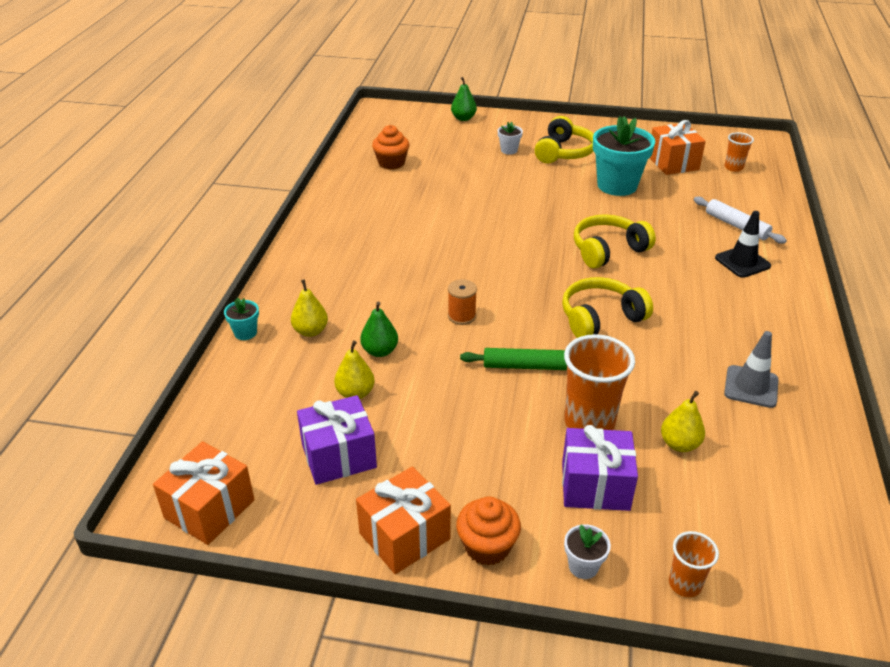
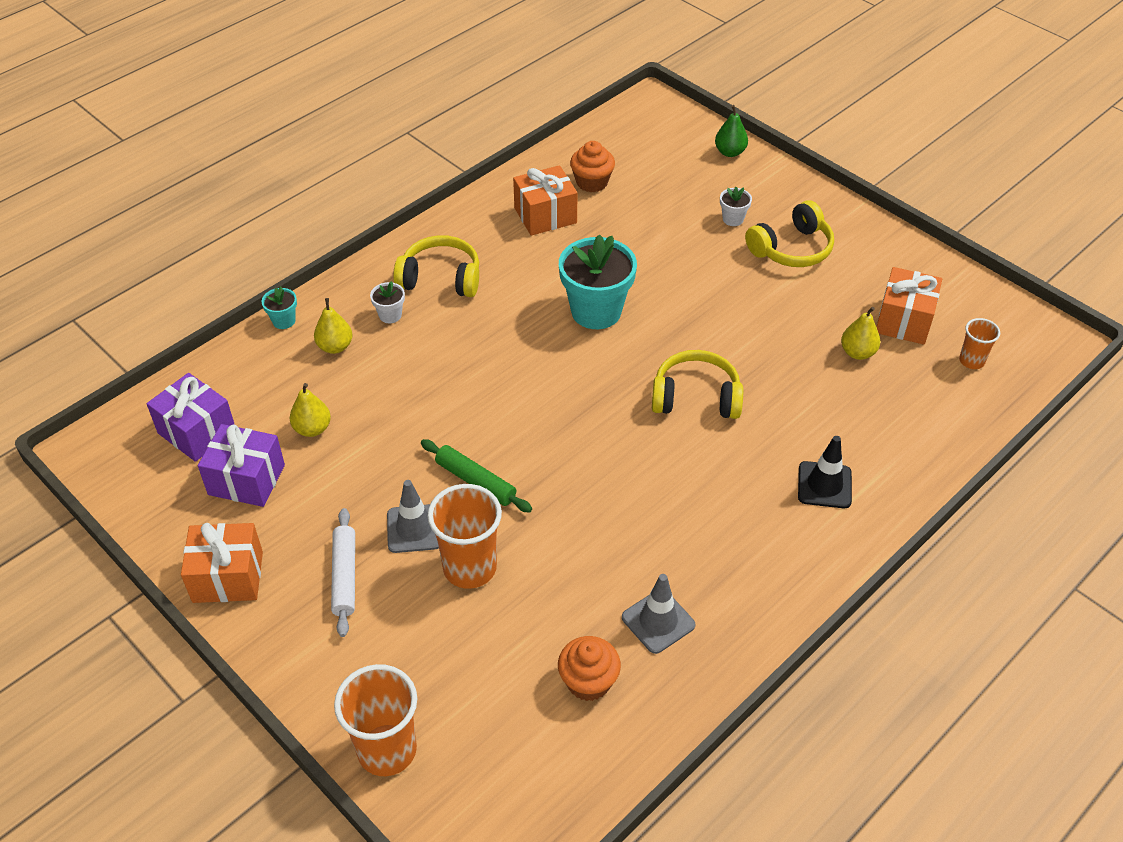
camera: 35 degrees right, 10 degrees up
(209, 509) = (121, 471): orange gift -> orange gift (545, 215)
(380, 351) = (370, 398): green pear -> none
(461, 316) = (475, 399): orange spool -> none
(487, 547) = (276, 623): orange cupcake -> orange cupcake (588, 681)
(517, 419) = (414, 529): none -> grey traffic cone
(583, 566) = (328, 685): white flower pot -> white flower pot (390, 315)
(595, 486) = (411, 626): purple gift -> purple gift (197, 431)
(600, 318) = (599, 470): yellow headphones -> yellow headphones (441, 278)
(617, 185) = (800, 321): turquoise flower pot -> turquoise flower pot (596, 311)
(679, 444) = (524, 634): yellow pear -> yellow pear (857, 352)
(685, 584) = (387, 750): orange cup -> orange cup, size x1.84
(736, 226) = (875, 438): white rolling pin -> white rolling pin (344, 576)

